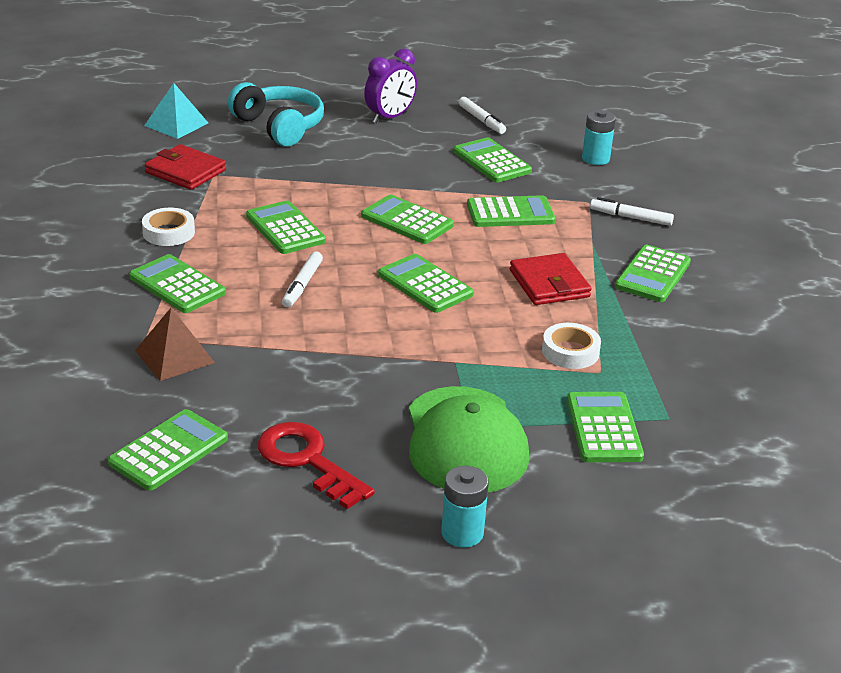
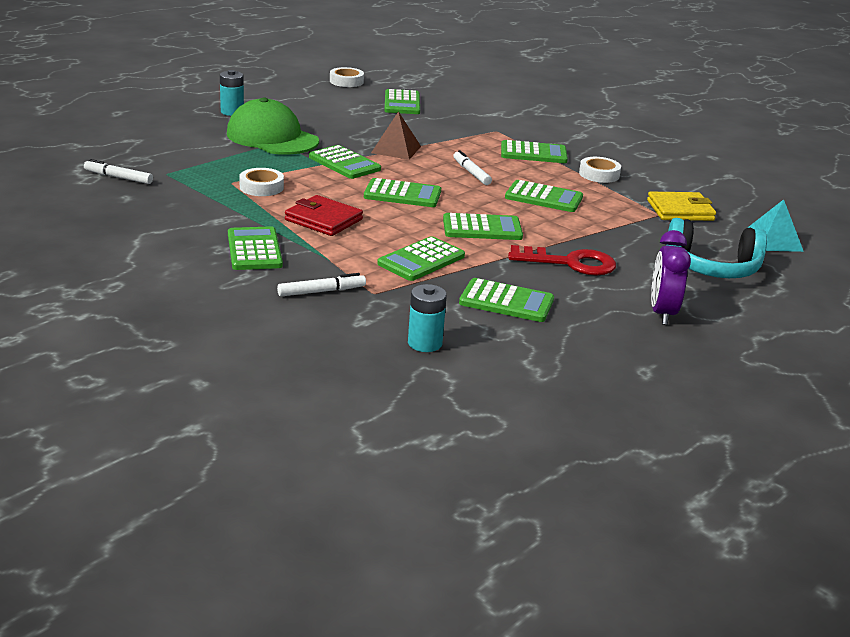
camera: 140 degrees right, 5 degrees down
(161, 557) = (346, 81): none -> white tape
(174, 356) = (468, 128): brown pyramid -> brown pyramid (396, 149)
(185, 171) = (680, 210): red wallet -> yellow wallet
(307, 461) = (337, 114): red key -> red key (570, 263)
(481, 120) = (589, 345): white marker -> white marker (118, 177)
(603, 428) = (201, 160): green calculator -> green calculator (344, 163)

